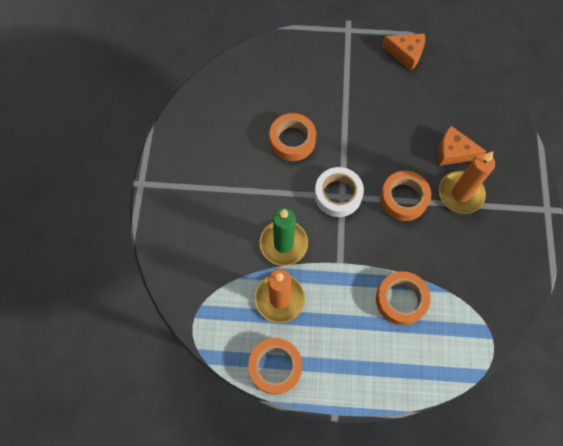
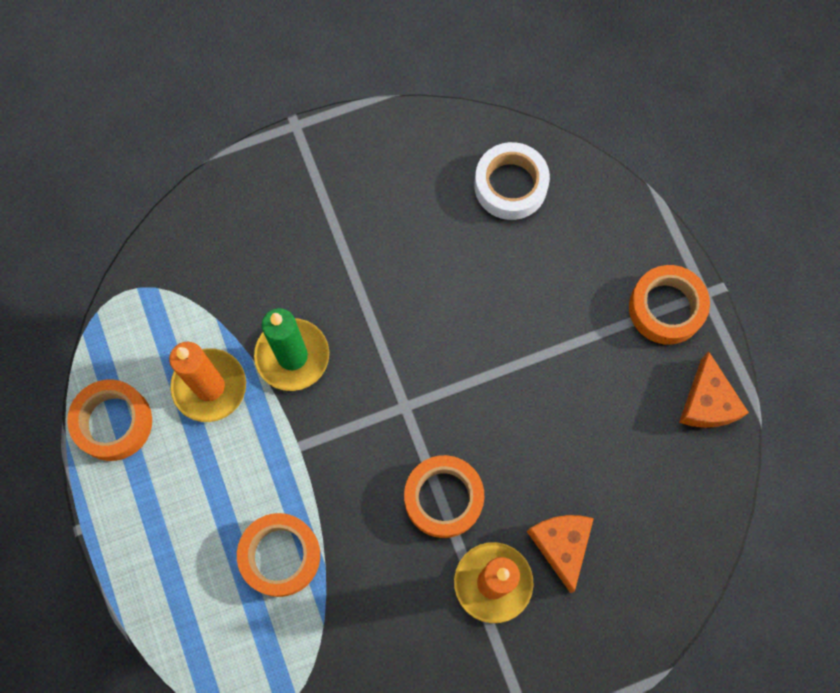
camera: 65 degrees right, 5 degrees up
(292, 140) = (462, 296): orange tape -> orange tape (666, 308)
(338, 195) = (404, 399): white tape -> white tape (510, 185)

